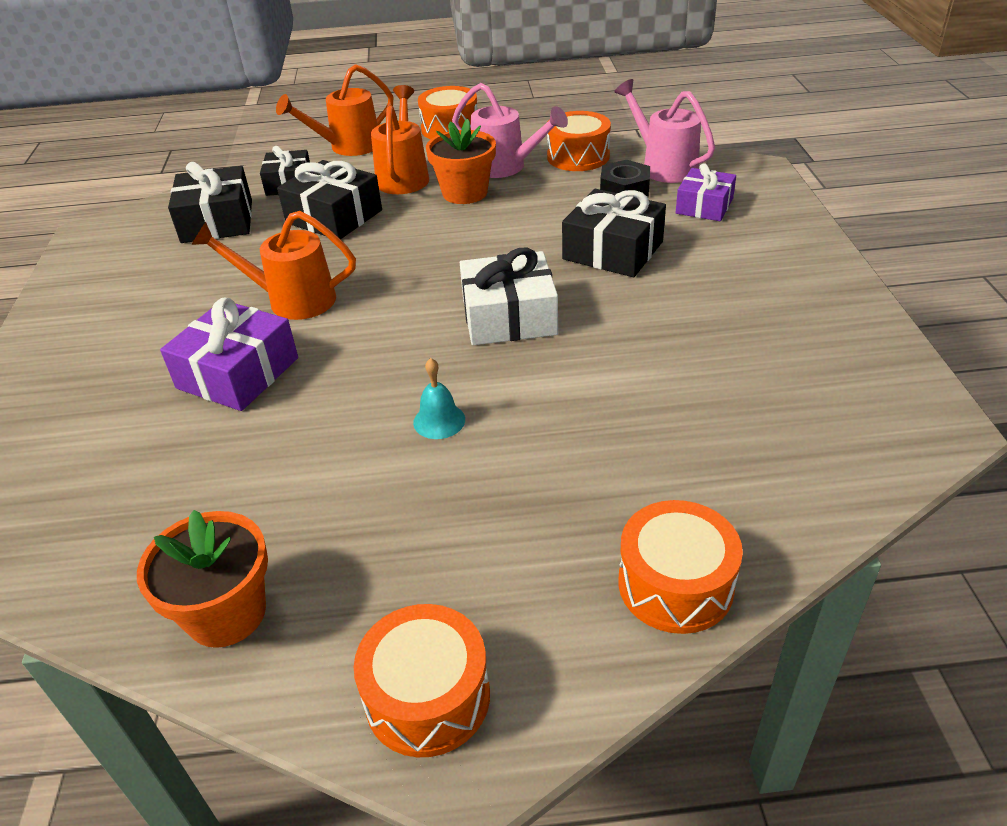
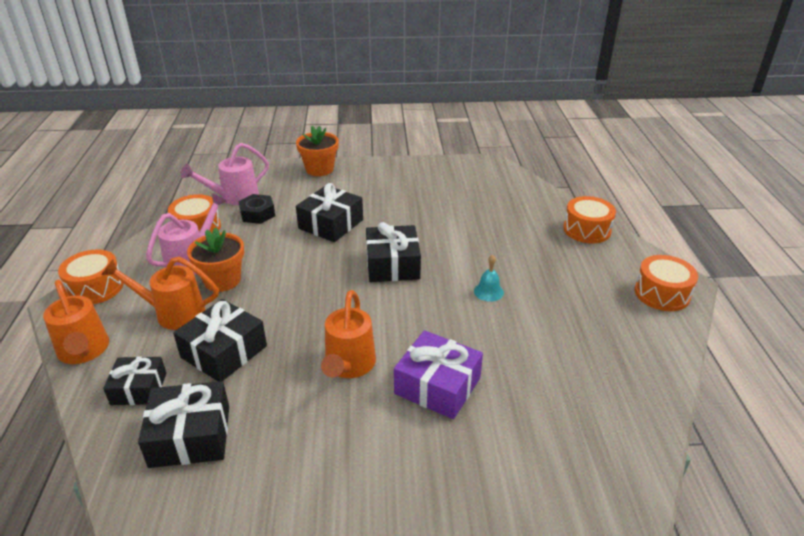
camera: 90 degrees left, 5 degrees down
(226, 613) = (640, 362): orange flower pot -> orange flower pot (319, 169)
(509, 317) = (392, 265): white gift -> black gift
(704, 206) = (293, 190): purple gift -> none

